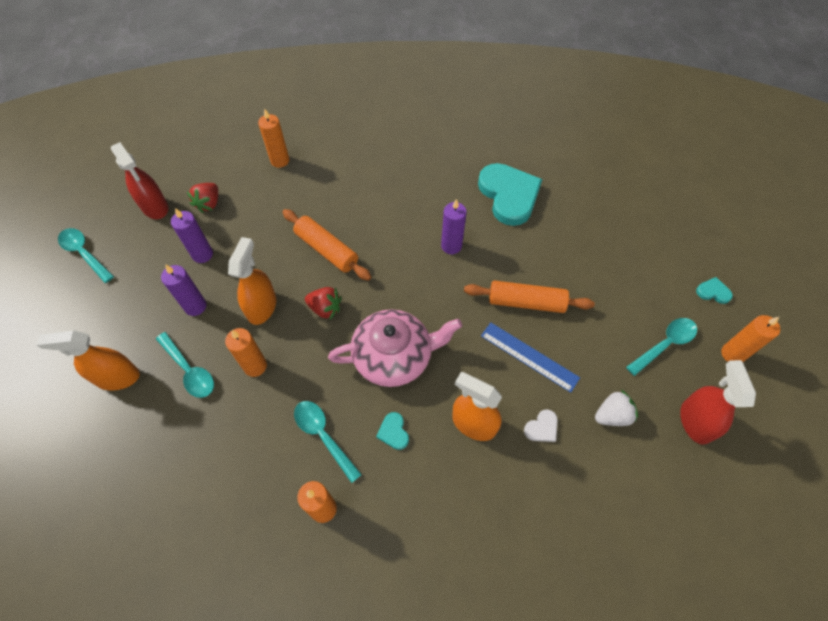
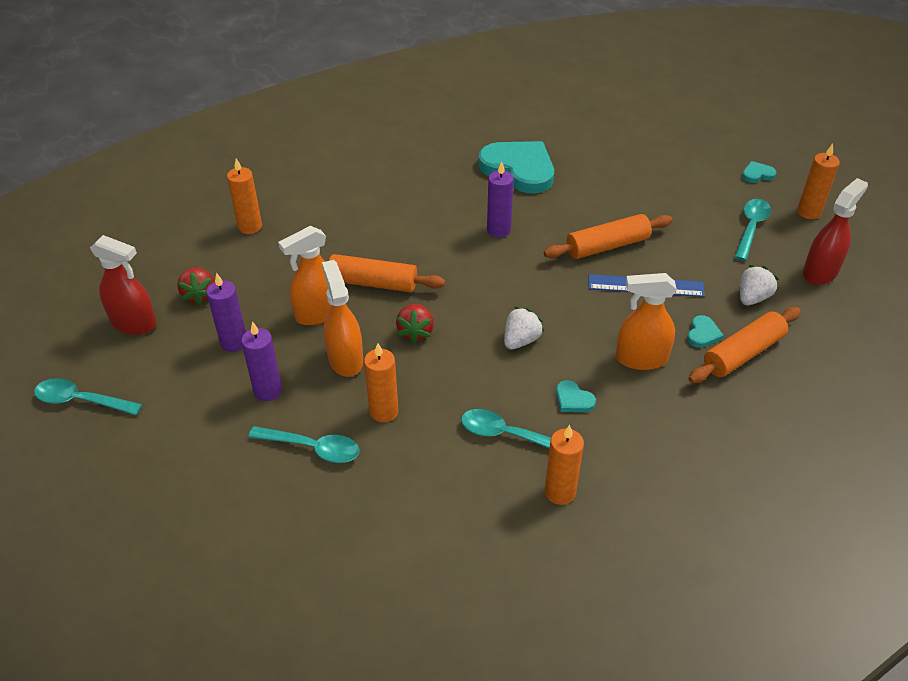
camera: 30 degrees left, 15 degrees down
(117, 377) = (231, 493): orange spray bottle -> orange spray bottle (318, 313)
(325, 308) = (416, 332): red strawberry -> red strawberry turned 105 degrees clockwise
(394, 356) = (521, 340): pink teapot -> white strawberry
(542, 428) = (702, 334): white heart -> turquoise heart
(561, 465) = (742, 353): none -> orange rolling pin
(695, 421) = (820, 272): red spray bottle -> red spray bottle turned 75 degrees clockwise

